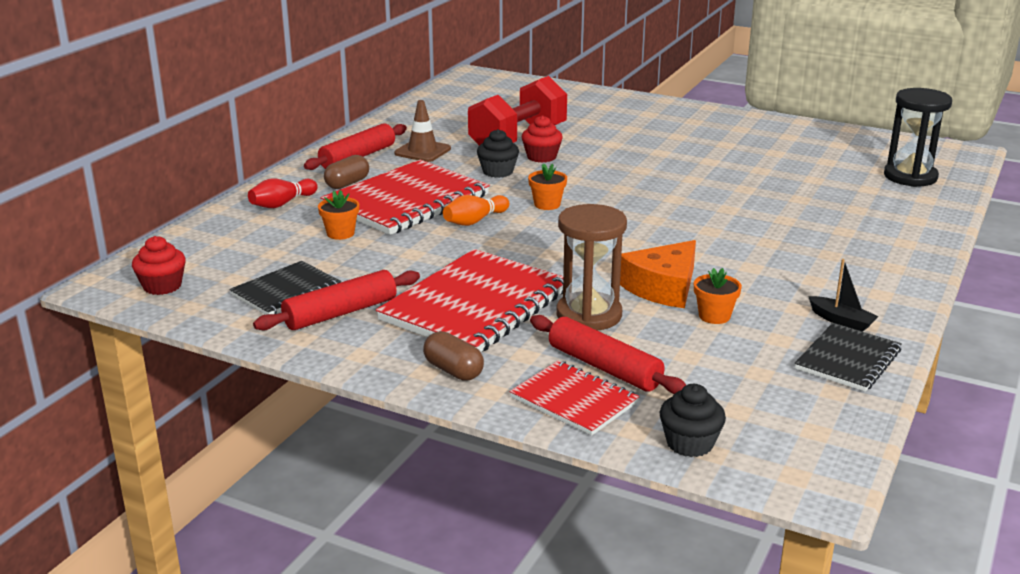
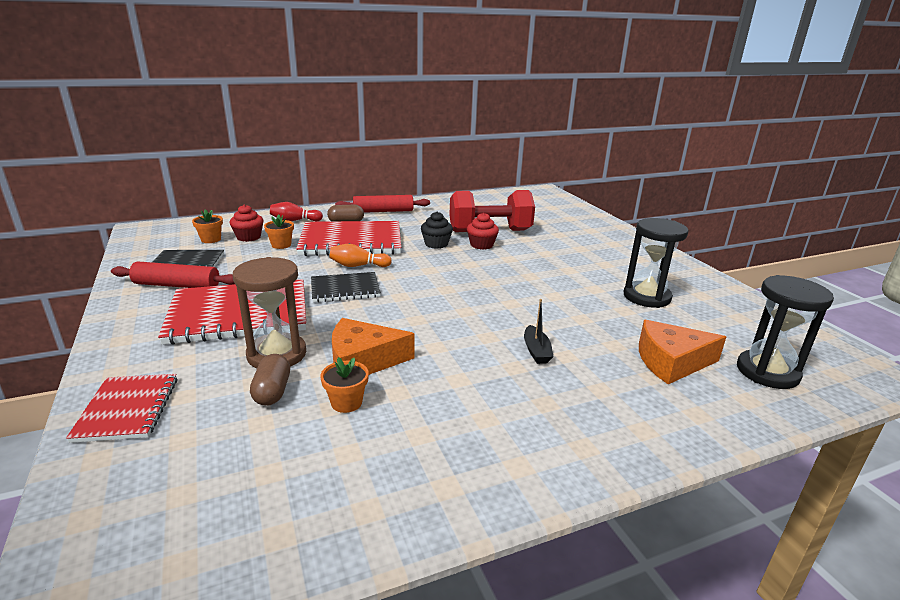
camera: 40 degrees right, 0 degrees up
(162, 286) = (155, 238): red cupcake -> red cupcake (249, 237)
(422, 151) = (422, 219): brown traffic cone -> none
(453, 370) = (132, 347): brown capsule -> brown capsule (272, 391)
(547, 204) = (420, 273): orange flower pot -> orange flower pot (211, 239)
(604, 367) = (197, 397): red rolling pin -> none
(690, 443) = (93, 497): black cupcake -> none
(756, 153) = (646, 297): none -> black hourglass
(841, 321) = (430, 469): black boat -> black boat (536, 351)
(847, 360) = (356, 511): black notebook -> black notebook (345, 289)
(851, 194) = (671, 362): none -> orange cheese

